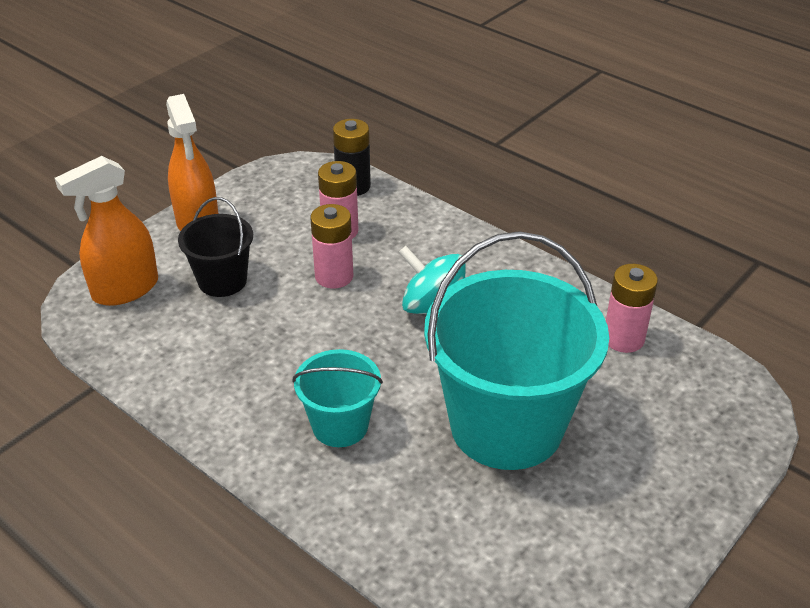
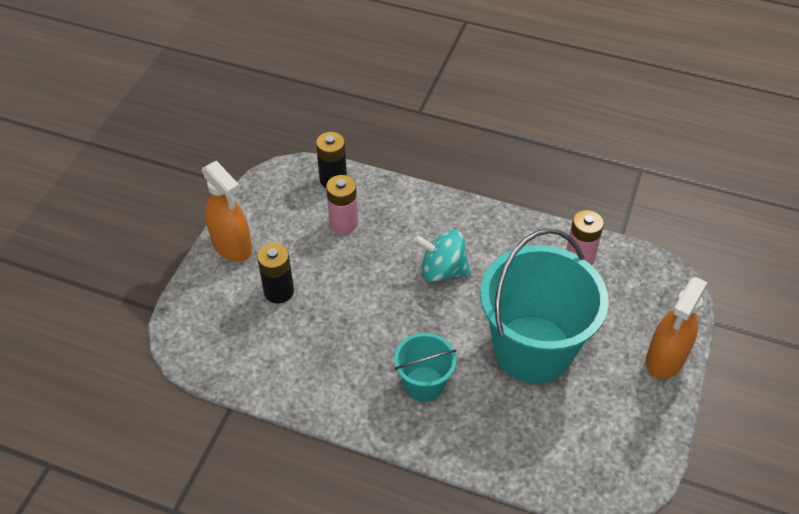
camera: 20 degrees left, 10 degrees up
(125, 289) = (209, 320): orange spray bottle -> orange spray bottle (665, 359)
(222, 281) = (279, 291): black bucket -> black battery
(334, 276) = (359, 264): pink battery -> none

